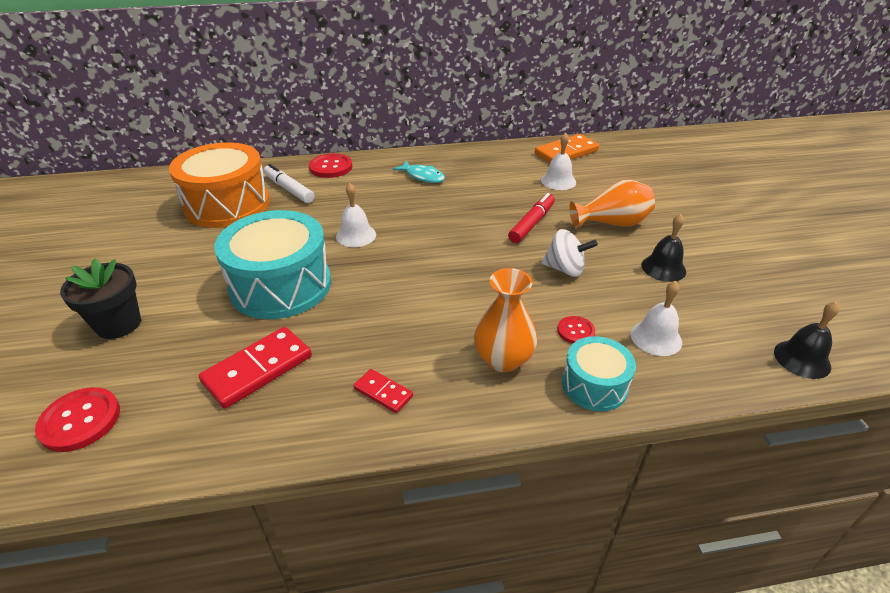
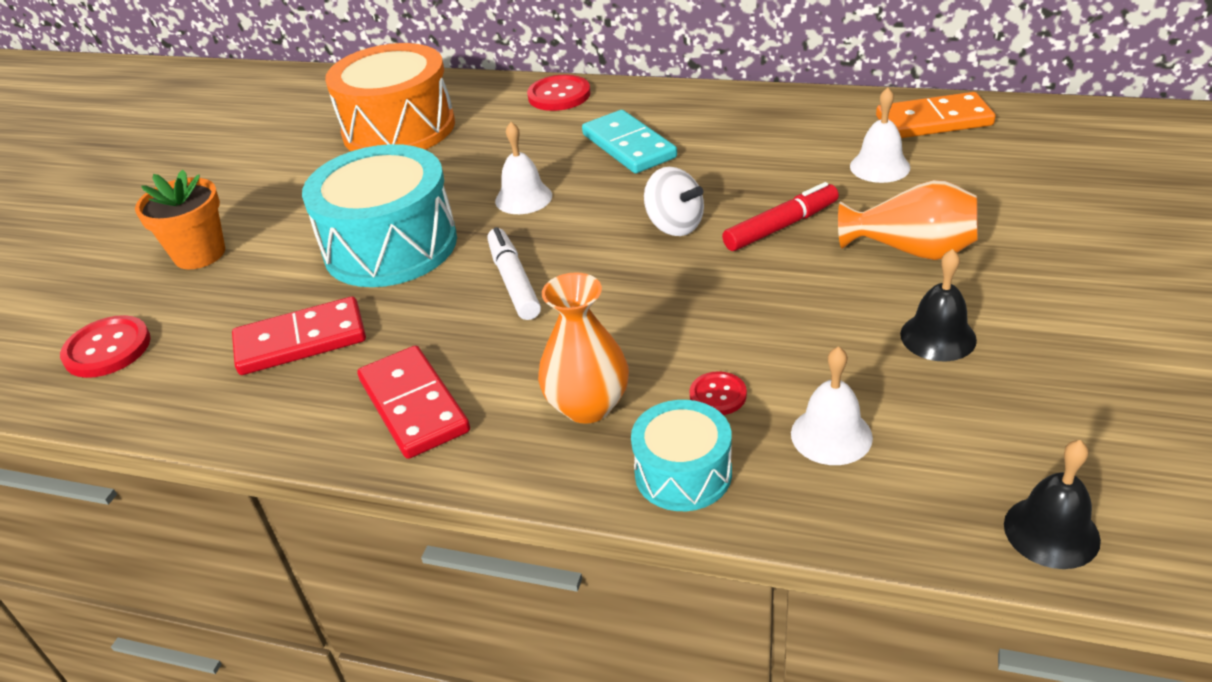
camera: 30 degrees right, 0 degrees up
(118, 324) = (199, 254): black flower pot -> orange flower pot
(289, 189) = (485, 119): white marker -> white marker (514, 282)
(383, 392) = (414, 405): red domino -> red domino, size x1.85
(402, 192) = (629, 146): none -> turquoise domino
(423, 176) = (675, 127): turquoise fish -> none
(565, 269) = (776, 304): white spinning top -> white spinning top (674, 225)

